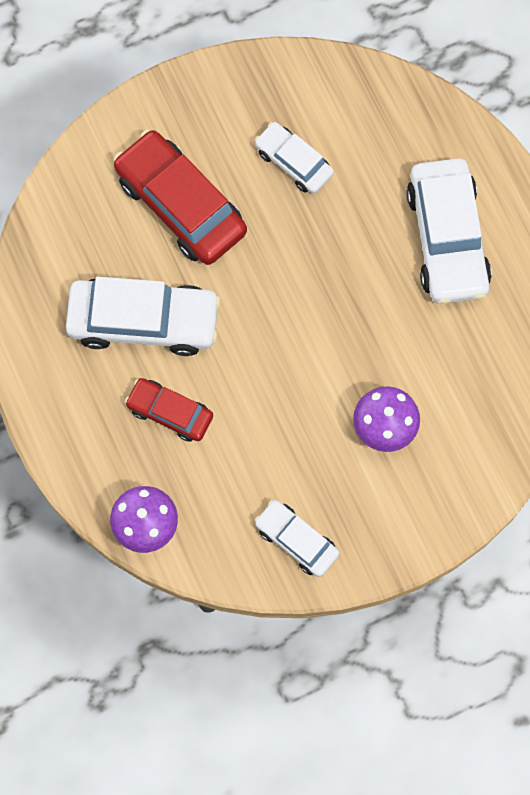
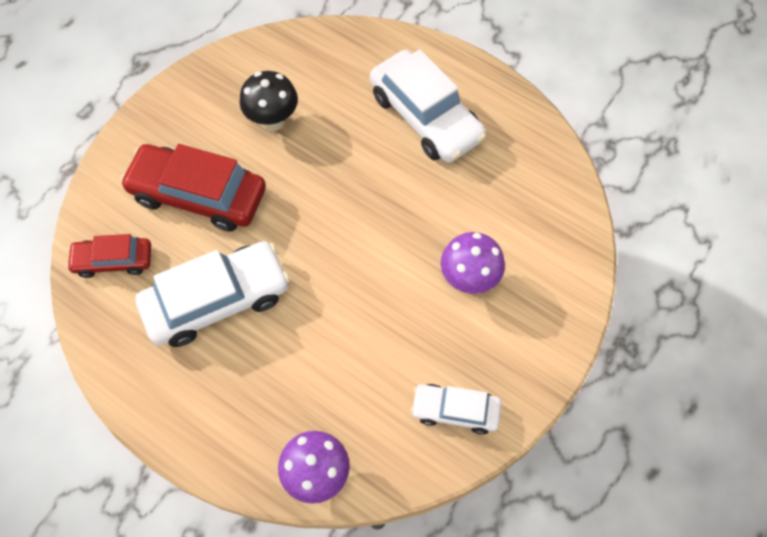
camera: 30 degrees left, 10 degrees down
(170, 412) = (282, 363): red car -> red car (113, 261)
(293, 162) = (273, 121): white car -> black mushroom

